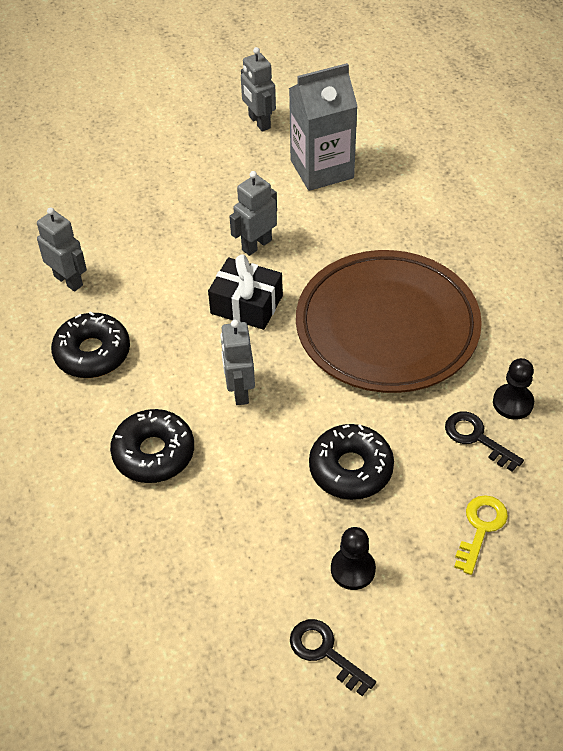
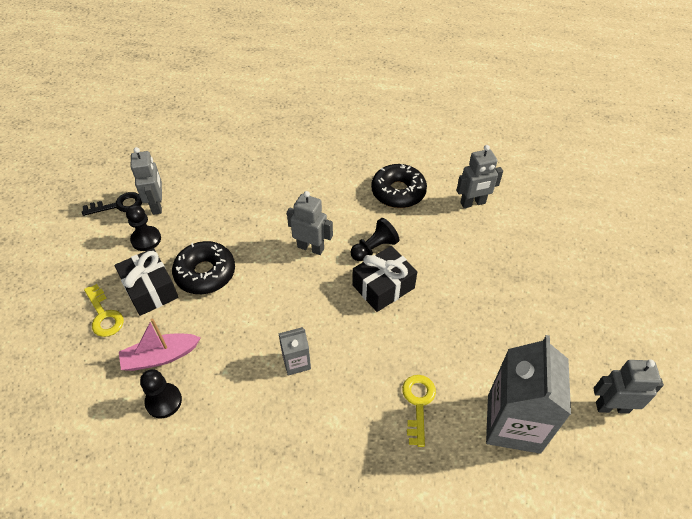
camera: 120 degrees right, 0 degrees up
(153, 453) = (299, 190): black donut -> none
(199, 335) = (374, 248): none -> black pawn
(256, 245) = (442, 322): grey robot -> grey robot (157, 205)
(354, 229) = (418, 403): none -> yellow key
(387, 327) = (296, 362): brown plate -> grey carton
(414, 508) = (150, 289): none -> black gift
(476, 438) = (160, 357): black key -> pink boat

